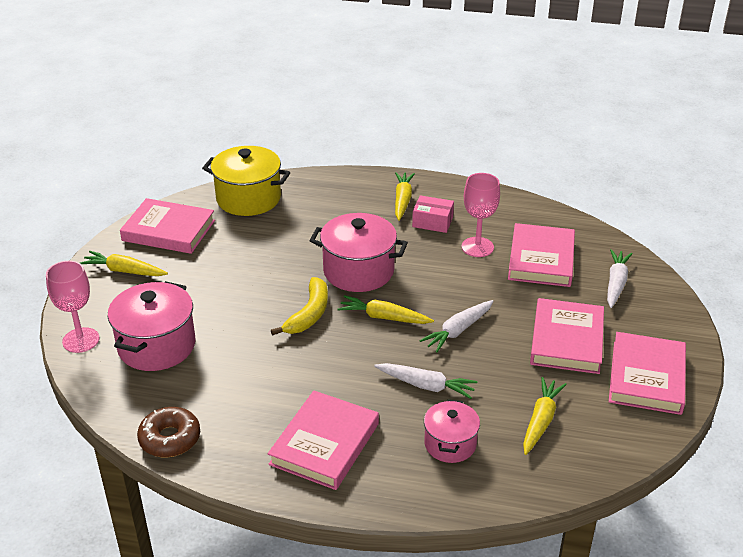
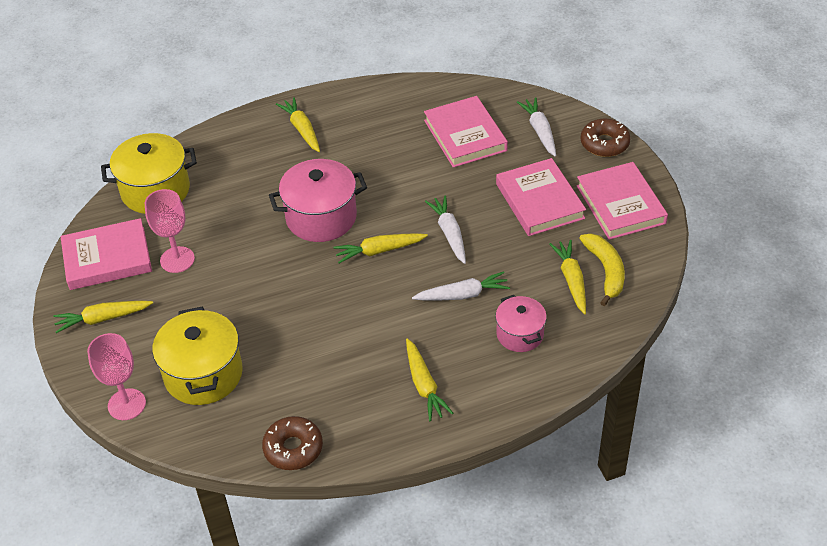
camera: 30 degrees left, 10 degrees up
(157, 346) = (203, 374): pink pot -> yellow pot
(309, 314) = (313, 279): yellow banana -> yellow banana (605, 271)
(325, 444) = (424, 385): pink book -> yellow carrot
(432, 222) = (346, 140): pink box -> none
(458, 331) = (449, 233): white carrot -> white carrot turned 150 degrees clockwise
(477, 247) = (404, 147): pink goblet -> pink goblet (177, 259)
(673, 319) = (604, 143): none -> brown donut

